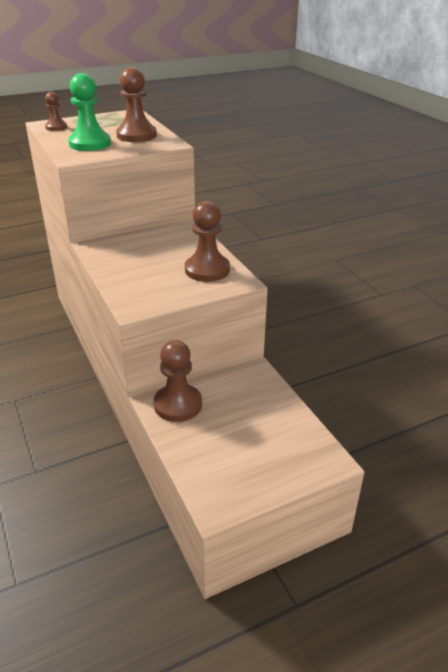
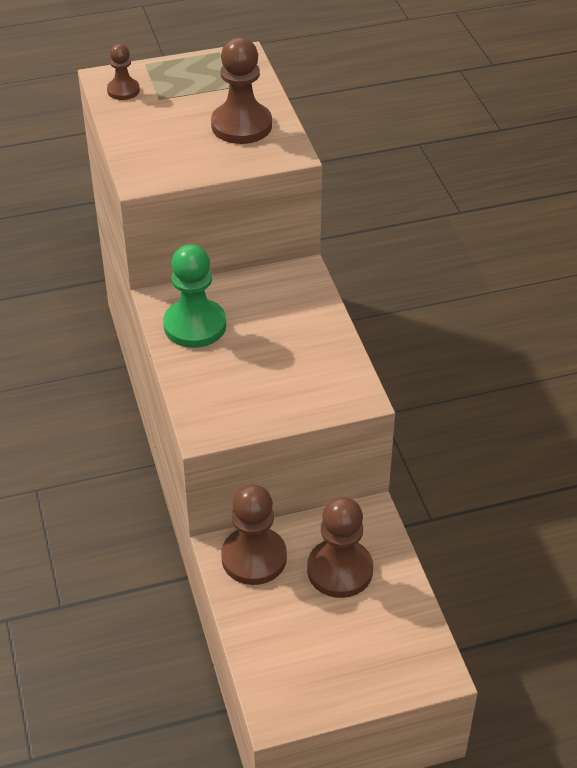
camera: 10 degrees right, 10 degrees up
(90, 144) = (170, 142): green pawn -> green pawn (195, 325)
(207, 270) = (317, 369): brown pawn -> brown pawn (340, 570)

